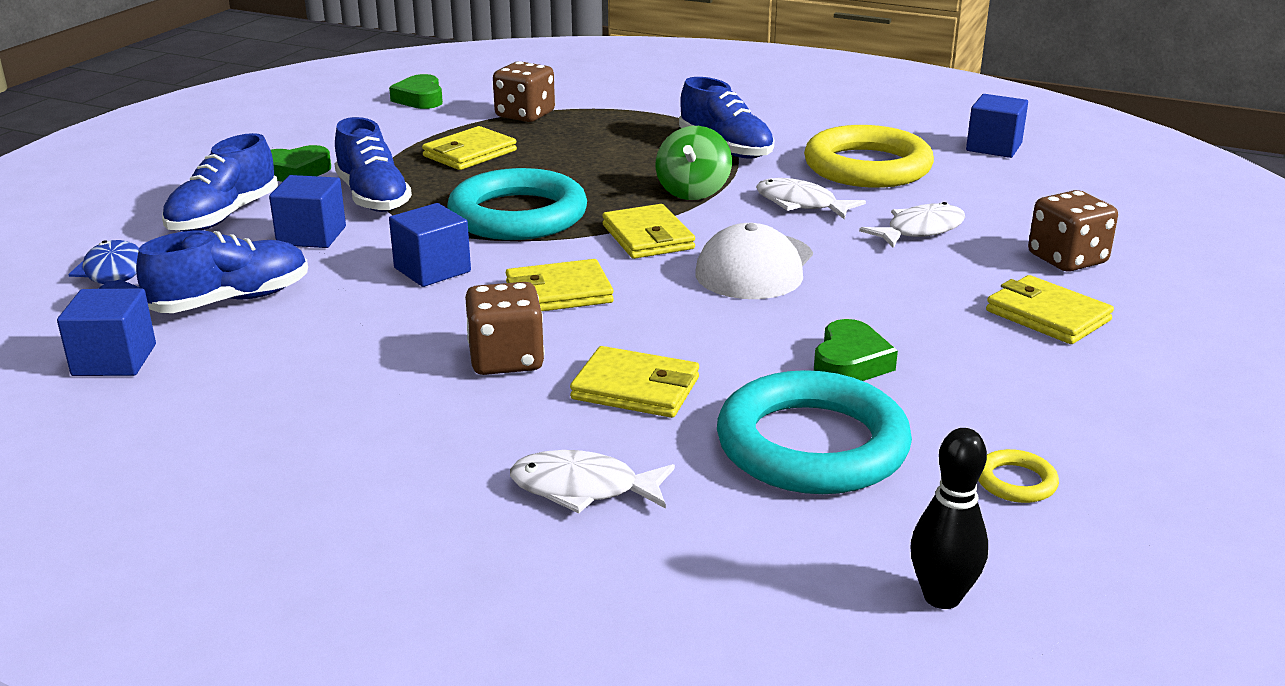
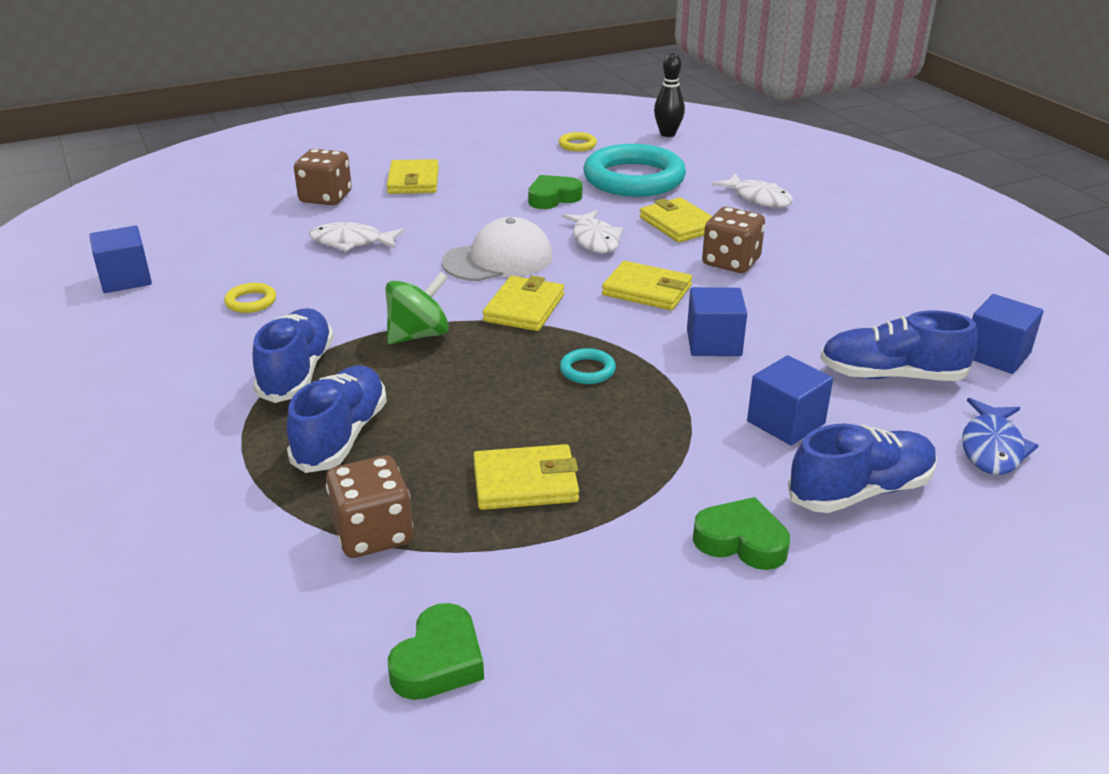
camera: 140 degrees left, 5 degrees up
(373, 197) = (690, 453): blue shoe -> blue shoe (341, 436)
(518, 215) = (587, 370): turquoise ring -> turquoise ring, size x0.40
(801, 204) = (372, 291): white fish -> white fish (595, 240)
(867, 167) = (251, 302): yellow ring -> yellow ring, size x0.40

